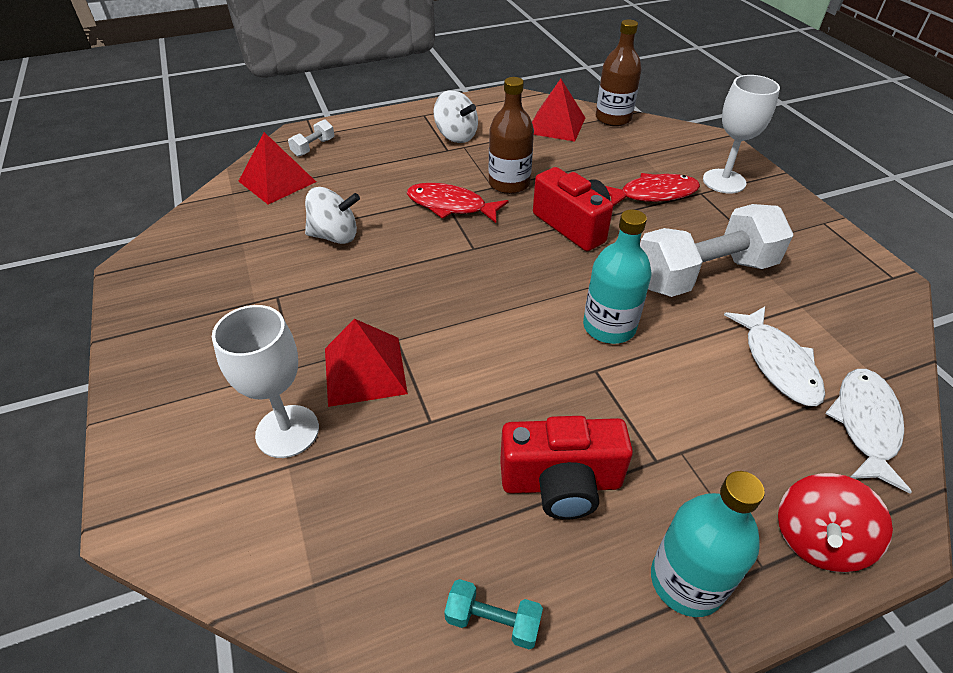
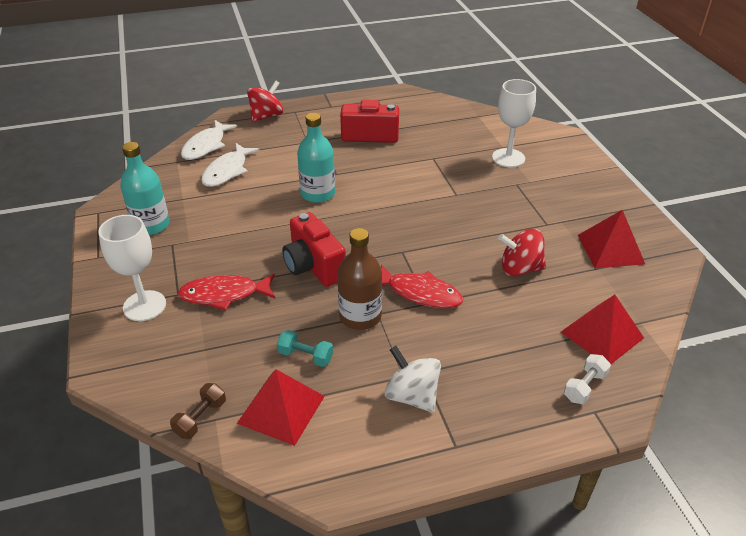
camera: 175 degrees left, 5 degrees down
(335, 236) = (520, 269): white spinning top -> red spinning top
(364, 370) = (473, 180): red pyramid -> red pyramid (610, 249)
(493, 621) = (406, 106): turquoise dumbbell -> turquoise dumbbell (305, 356)
(613, 118) = (200, 418): brown bottle -> brown dumbbell
(686, 581) = (328, 110): turquoise bottle -> turquoise bottle (151, 225)
(704, 274) = (232, 221): white dumbbell -> none
(777, 363) = (227, 171): white fish -> white fish turned 150 degrees counterclockwise

